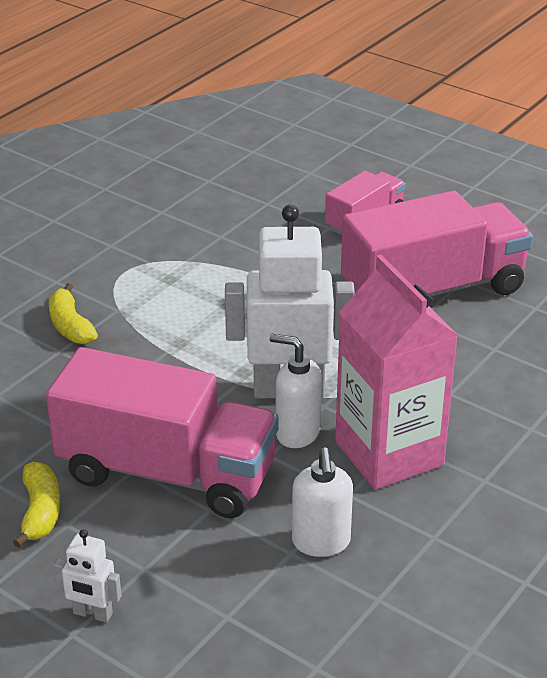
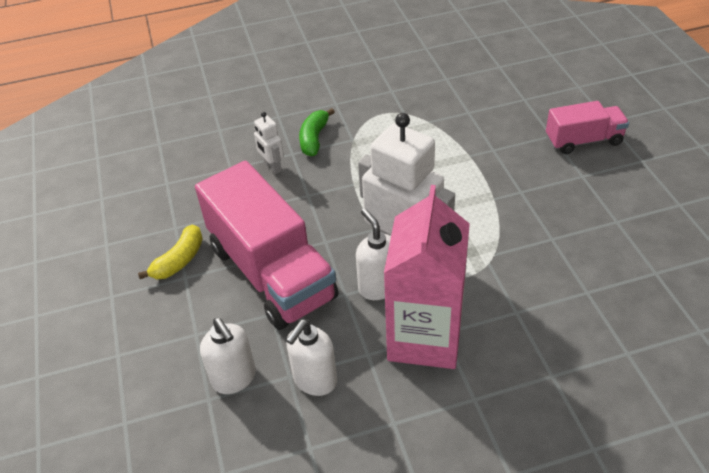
camera: 40 degrees right, 10 degrees up
(70, 326) = (314, 139): yellow banana -> green banana
(92, 614) = (140, 348): white robot -> white robot (272, 167)
(235, 584) = (234, 378): none -> white soap dispenser
(433, 290) = (583, 220): pink truck -> none

